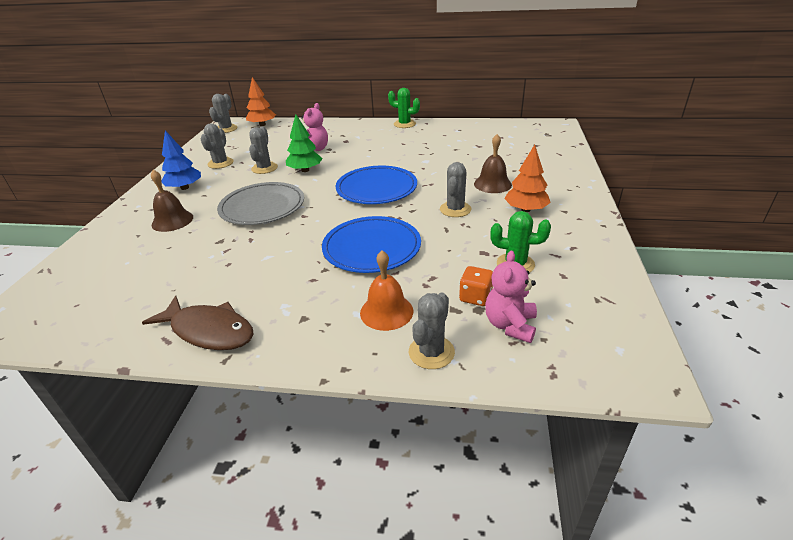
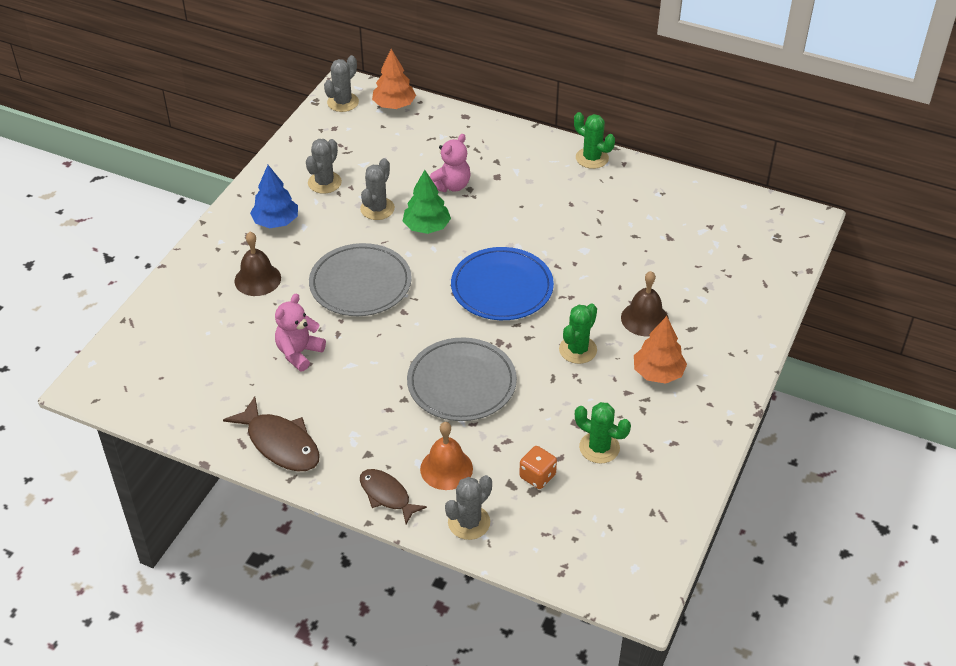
camera: 15 degrees right, 10 degrees up
(335, 349) = (387, 495): none -> brown fish
(372, 248) = (461, 383): blue plate -> grey plate
(455, 209) = (578, 350): grey cactus -> green cactus
(510, 325) = (552, 516): pink teddy bear -> pink teddy bear (299, 353)

